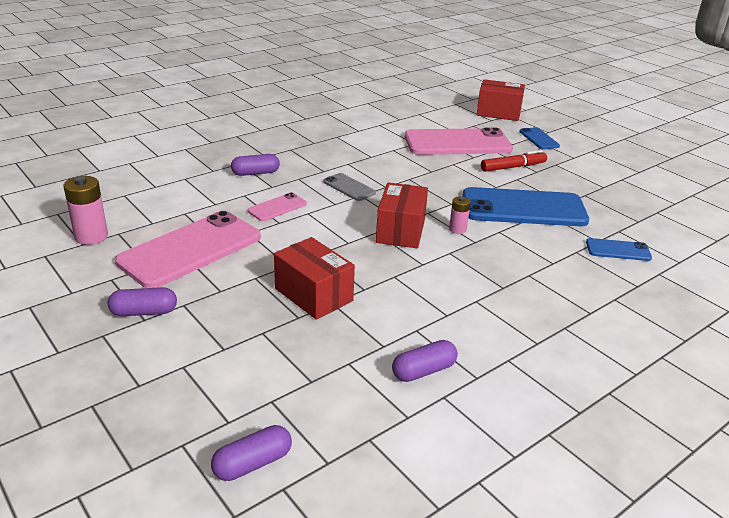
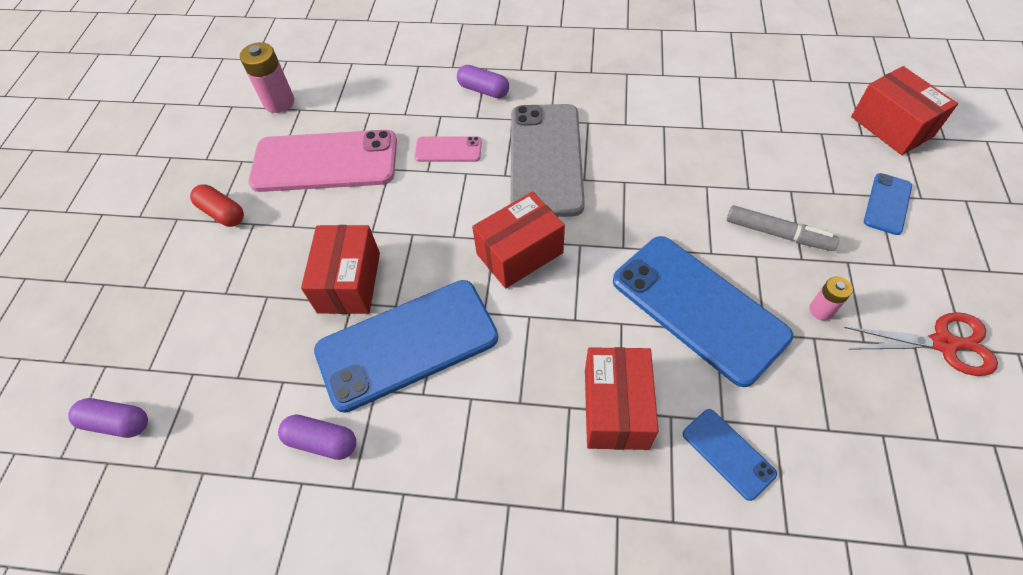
camera: 50 degrees right, 25 degrees up
(144, 312) = (222, 213): purple capsule -> red capsule
(349, 187) = (546, 159): grey phone -> grey phone, size x2.16
(401, 300) = (407, 344): none -> blue phone
(457, 143) = (758, 154): pink phone -> none
(457, 229) = (579, 290): pink battery -> pink battery (821, 310)
(513, 167) = (778, 234): red marker -> grey marker
(549, 262) = (616, 408): none -> red box
(630, 173) = (944, 344): none -> red scissors

